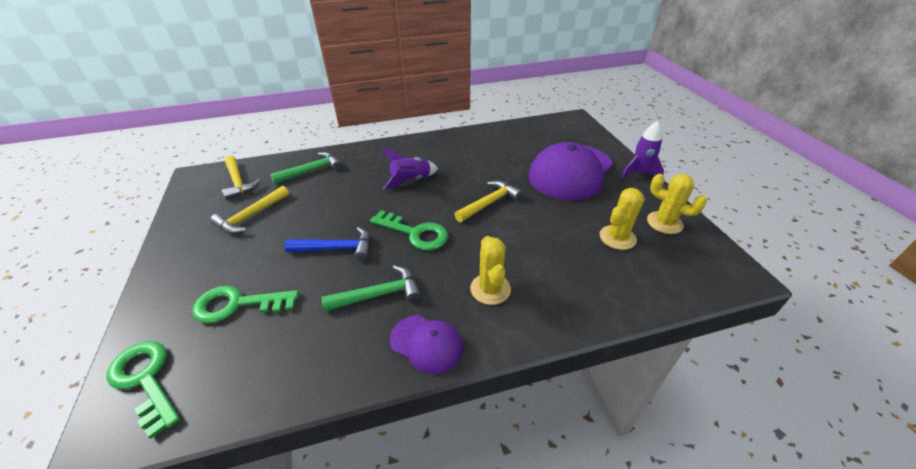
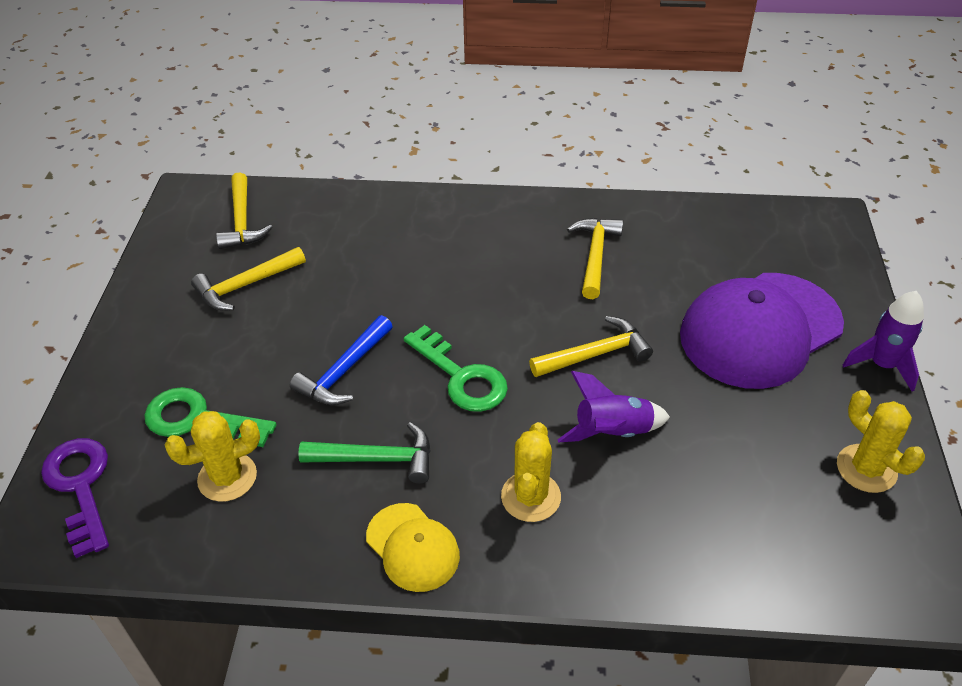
camera: 20 degrees right, 5 degrees up
(146, 380) = (80, 487): green key -> purple key
(311, 170) = (349, 224): green hammer -> none
(336, 248) = (344, 371): blue hammer -> blue hammer turned 105 degrees clockwise
(411, 181) = (490, 281): purple rocket -> purple rocket (612, 432)
(426, 344) = (412, 547): purple cap -> yellow cap
(465, 157) = (595, 255): none -> yellow hammer
(617, 237) = (769, 472): yellow cactus -> yellow cactus (227, 477)

